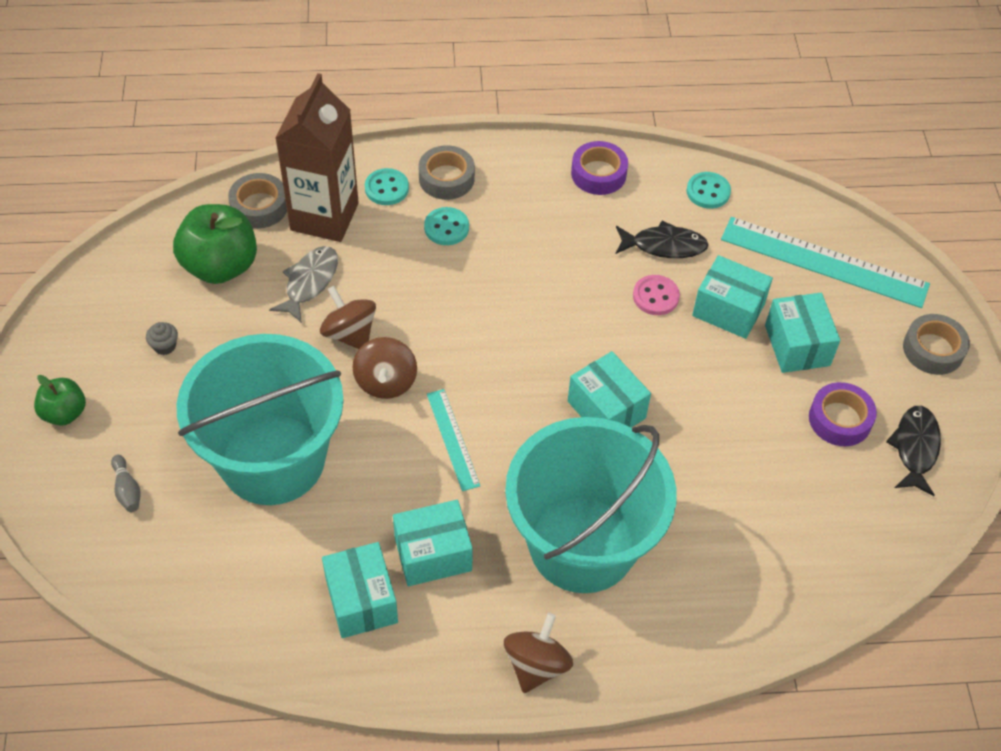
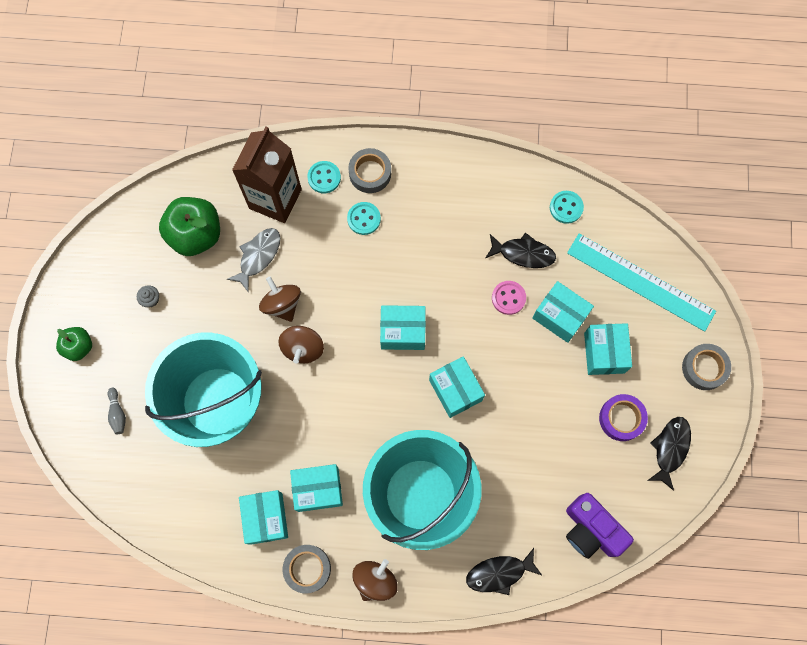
camera: 10 degrees right, 20 degrees up
(259, 206) = (228, 184): grey tape -> grey tape (307, 568)
(452, 439) = (343, 401): turquoise ruler -> none
(521, 348) = (403, 331): none -> turquoise box
(598, 174) = (485, 181): purple tape -> none
(716, 633) = (499, 573): none -> black fish
(833, 561) = (591, 530): none -> purple camera

